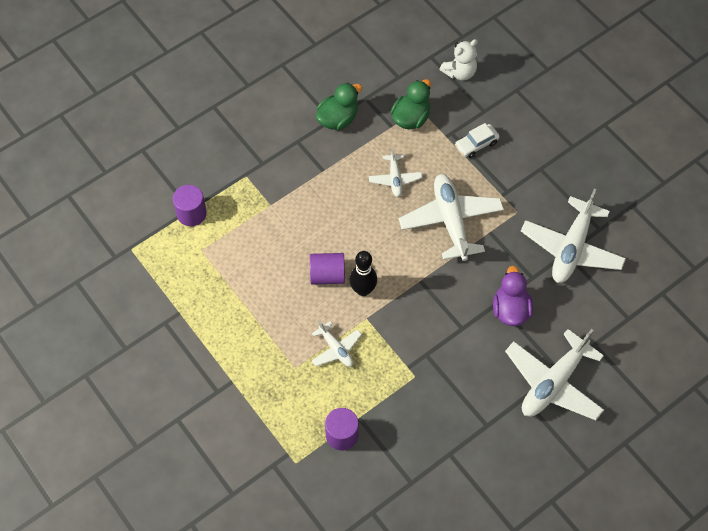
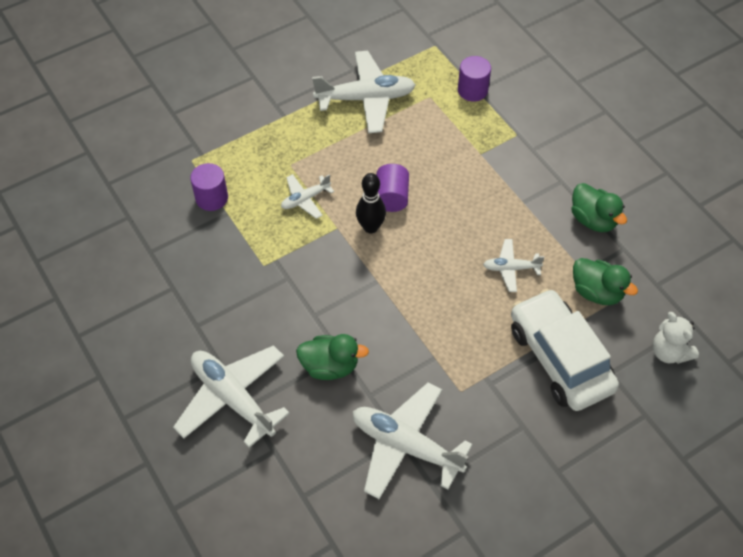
camera: 95 degrees right, 5 degrees down
(451, 221) = (451, 319): white plane -> white plane (366, 98)
(476, 144) = (560, 358): white car -> white car, size x2.29
(510, 310) = (330, 366): purple duck -> green duck

